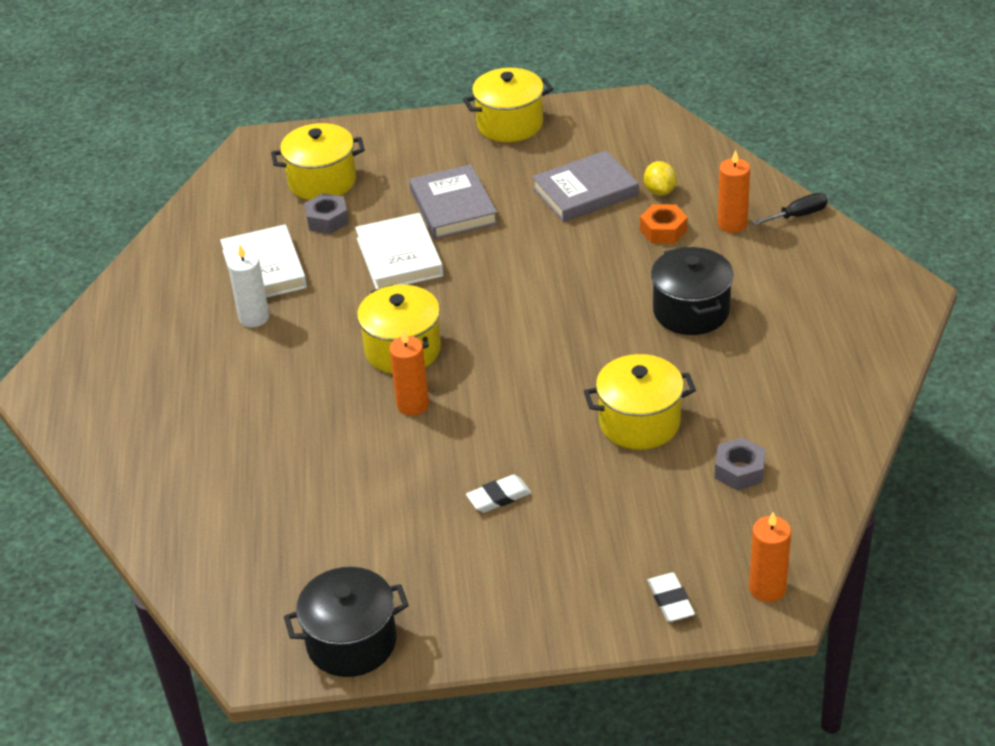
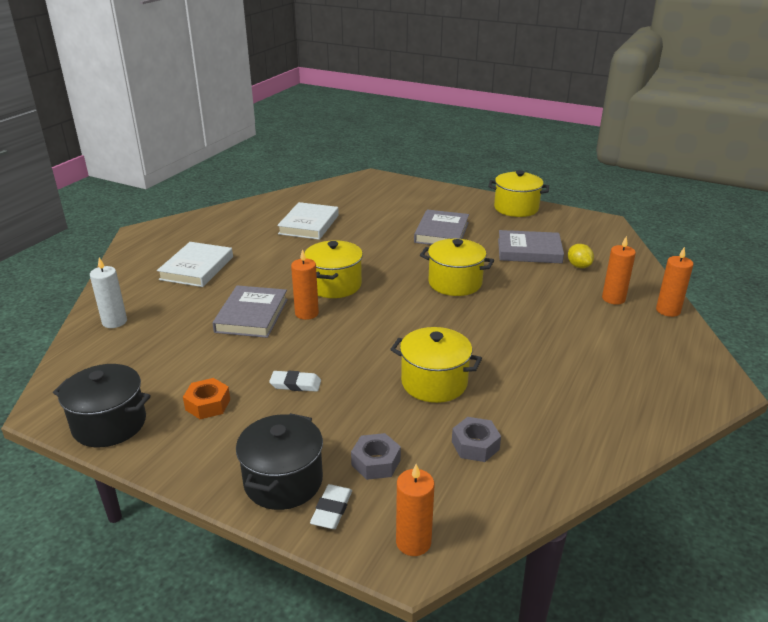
camera: 30 degrees right, 10 degrees down
(254, 318) = (277, 242): white candle -> white candle (114, 322)
(322, 181) = (384, 200): yellow pot -> yellow pot (455, 283)
(327, 220) = (367, 216): grey nut -> grey nut (376, 462)
(350, 439) = (252, 315): none -> grey book
(399, 257) = (385, 243): white book -> white book (197, 268)
(660, 191) = (578, 266): yellow lemon -> yellow lemon turned 45 degrees counterclockwise
(663, 230) = (561, 286): orange nut -> orange nut (208, 404)
(691, 311) = (536, 334): black pot -> black pot (283, 481)
(798, 215) = (668, 310): black screwdriver -> orange candle

